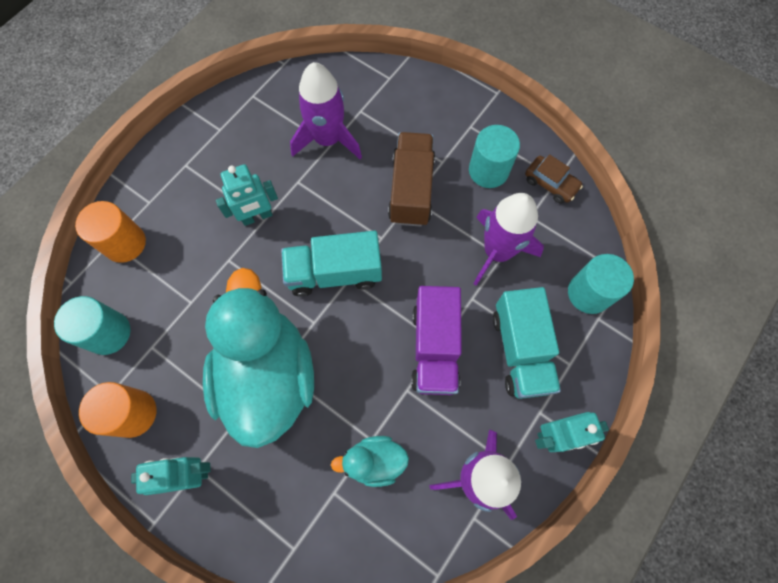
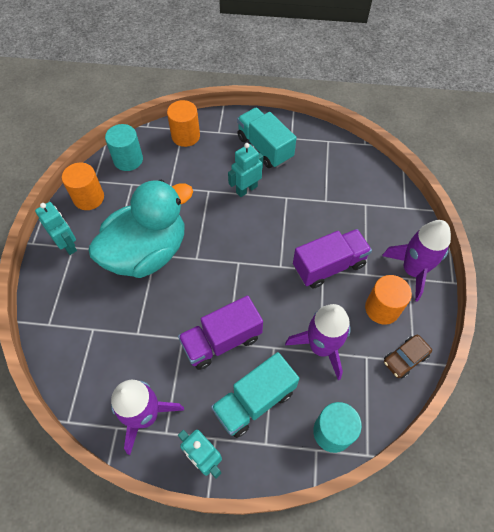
camera: 60 degrees right, 10 degrees down
(257, 217) = (246, 189): turquoise robot -> turquoise robot turned 105 degrees clockwise
(328, 139) = (329, 197): purple rocket -> purple rocket (413, 270)
(334, 273) = (237, 252): turquoise truck -> turquoise truck (265, 148)
(374, 461) = (124, 342): turquoise duck -> none
(411, 190) = (329, 266): brown truck -> purple truck
(488, 170) = (382, 308): turquoise cylinder -> orange cylinder
(550, 183) = (405, 358): brown car -> brown car turned 45 degrees clockwise

